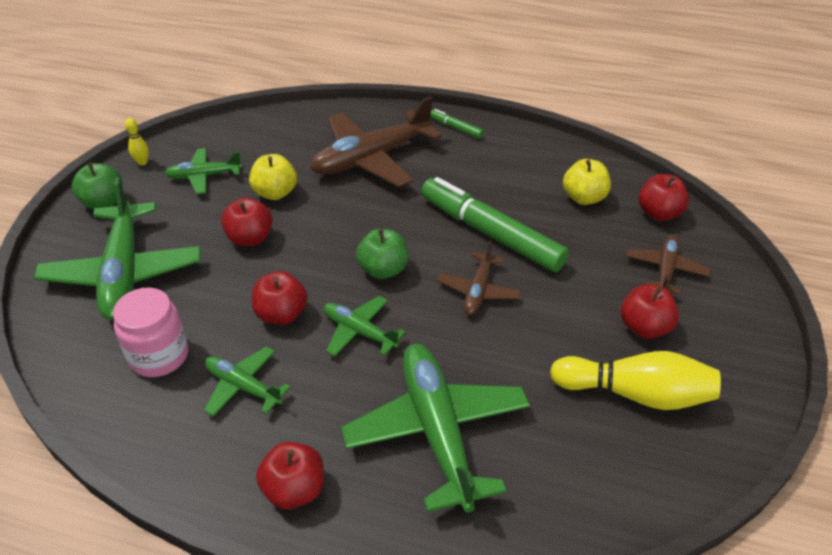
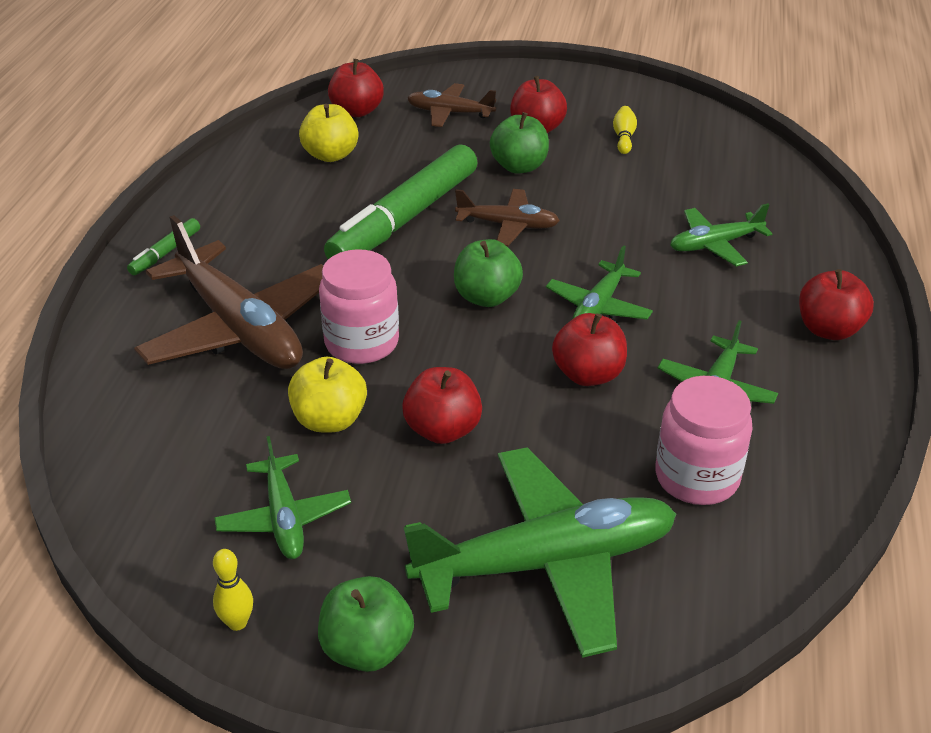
camera: 95 degrees left, 5 degrees down
(345, 207) = (361, 343): none -> pink jar
(437, 430) = (714, 244): green plane -> green plane, size x0.52
(572, 307) = (519, 167): none -> green apple
(635, 394) = (624, 138): yellow bowling pin -> yellow bowling pin, size x0.44

